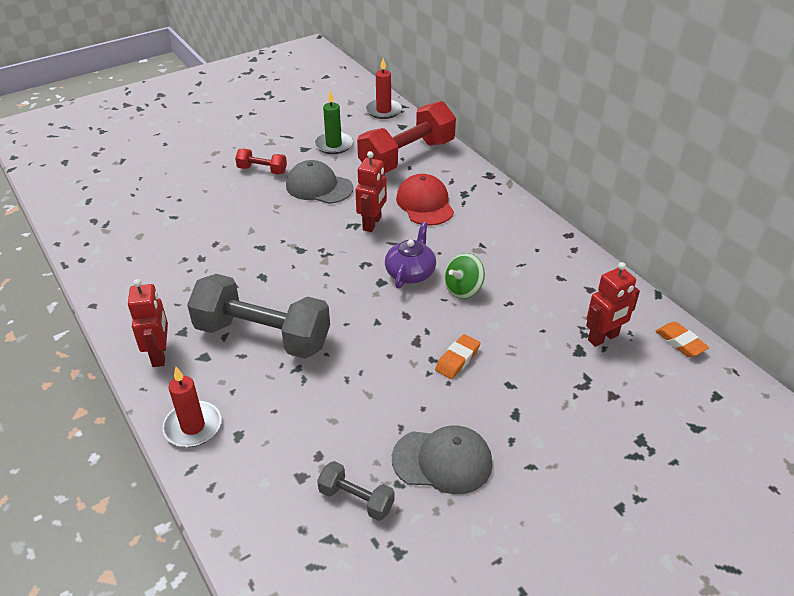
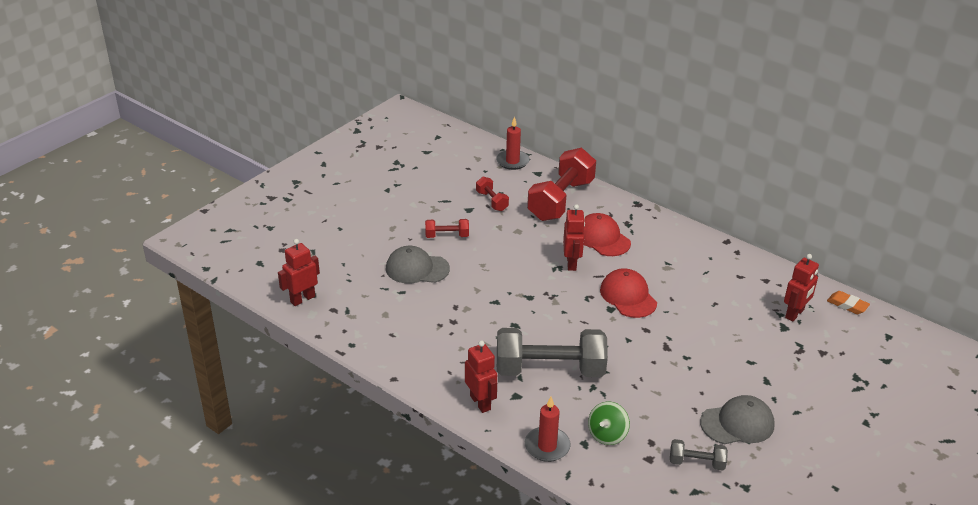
camera: 20 degrees left, 5 degrees down
(73, 203) = (302, 299): none -> red robot
(319, 187) = (506, 241): grey cap -> grey cap (417, 269)
(333, 145) = (492, 201): green candle -> red dumbbell
(410, 272) = (628, 296): purple teapot -> red cap
(457, 359) = (704, 353): orange eraser -> none
(463, 289) = (675, 300): green spinning top -> green spinning top (607, 434)

